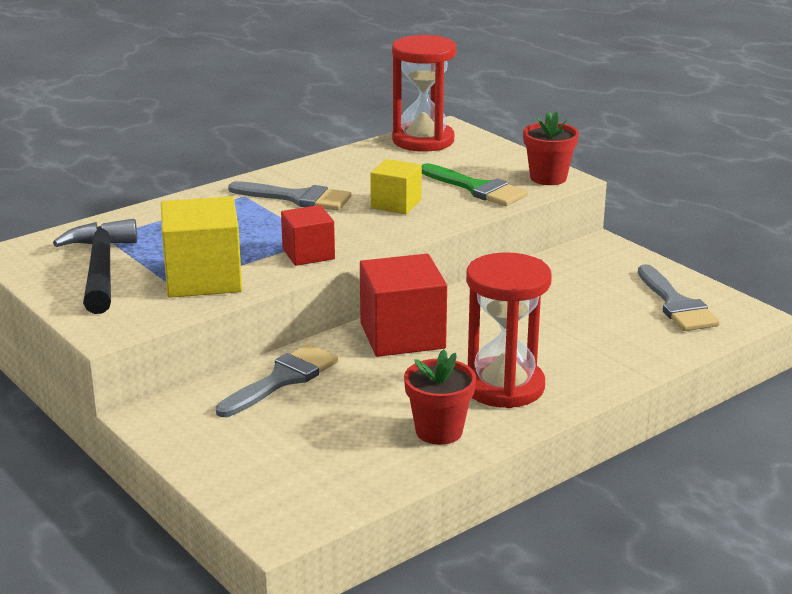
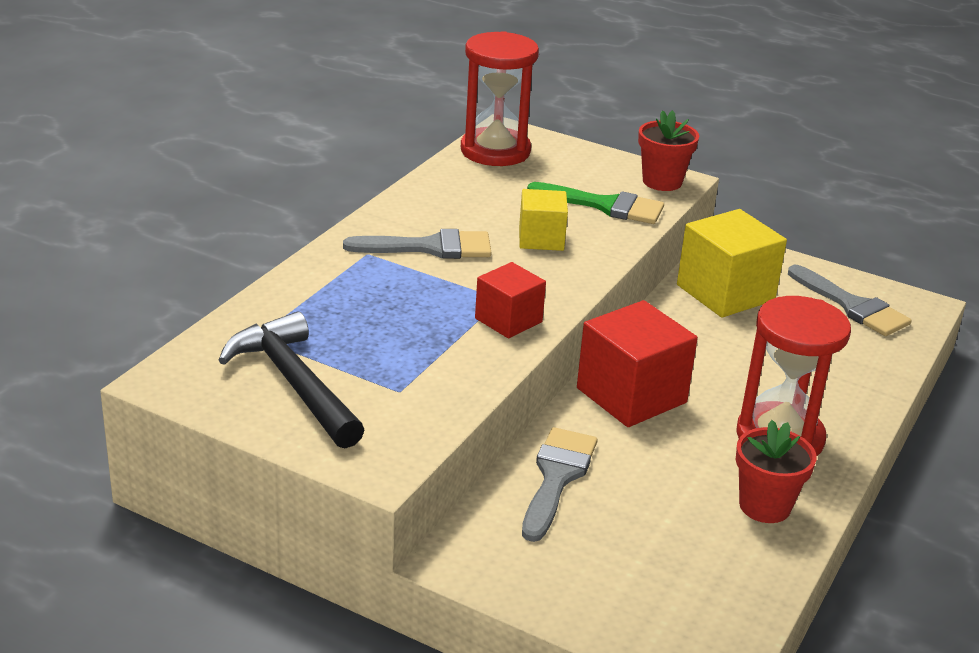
camera: 25 degrees left, 5 degrees up
(203, 279) = (424, 375): yellow cube -> yellow cube (725, 293)

